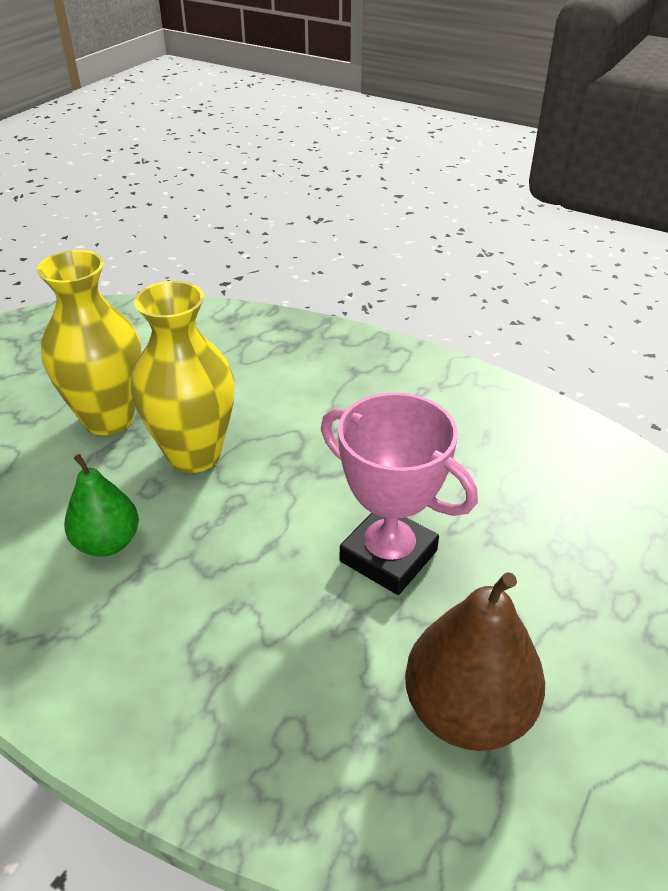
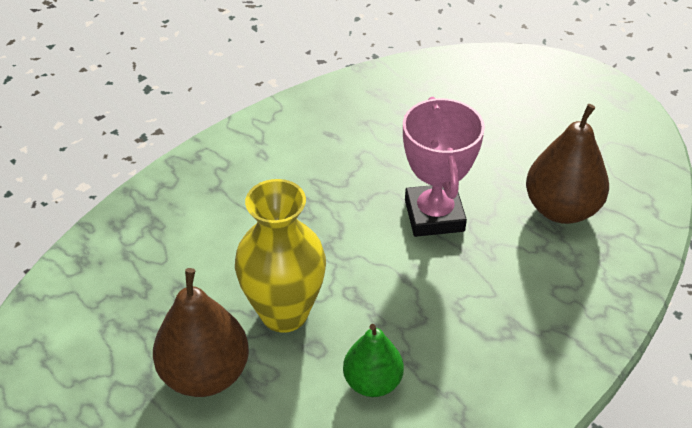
camera: 75 degrees left, 5 degrees up
(108, 419) = (205, 374): yellow vase -> brown pear
(388, 556) = (434, 215): pink trophy -> pink trophy turned 60 degrees counterclockwise

